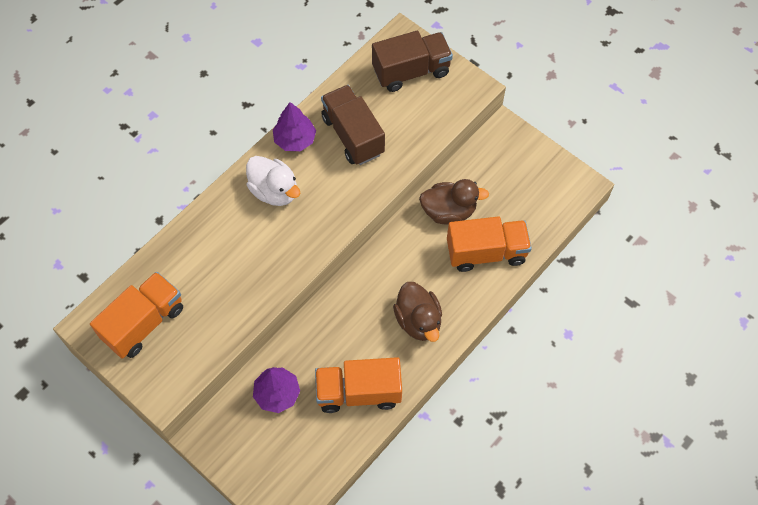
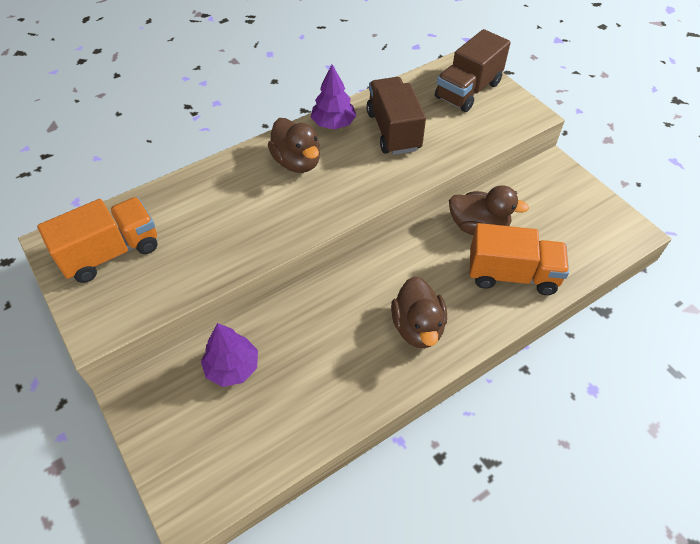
camera: 15 degrees right, 10 degrees down
(274, 191) = (297, 162): white duck -> brown duck
(359, 392) = (326, 389): orange truck -> none
(411, 71) = (468, 90): brown truck -> brown truck turned 135 degrees clockwise

